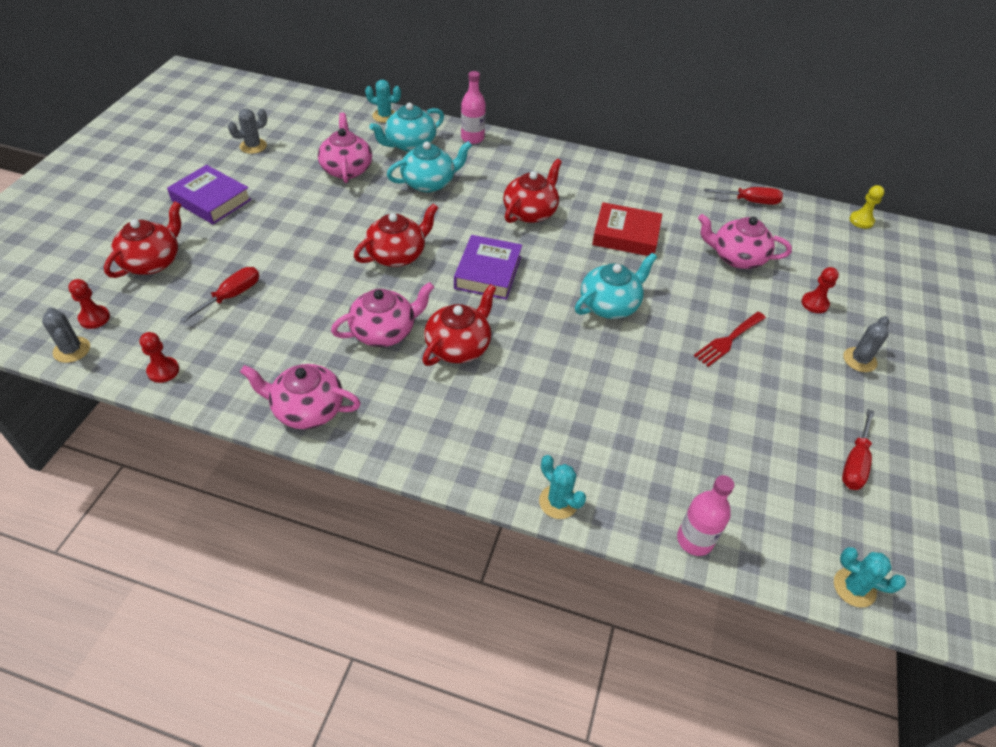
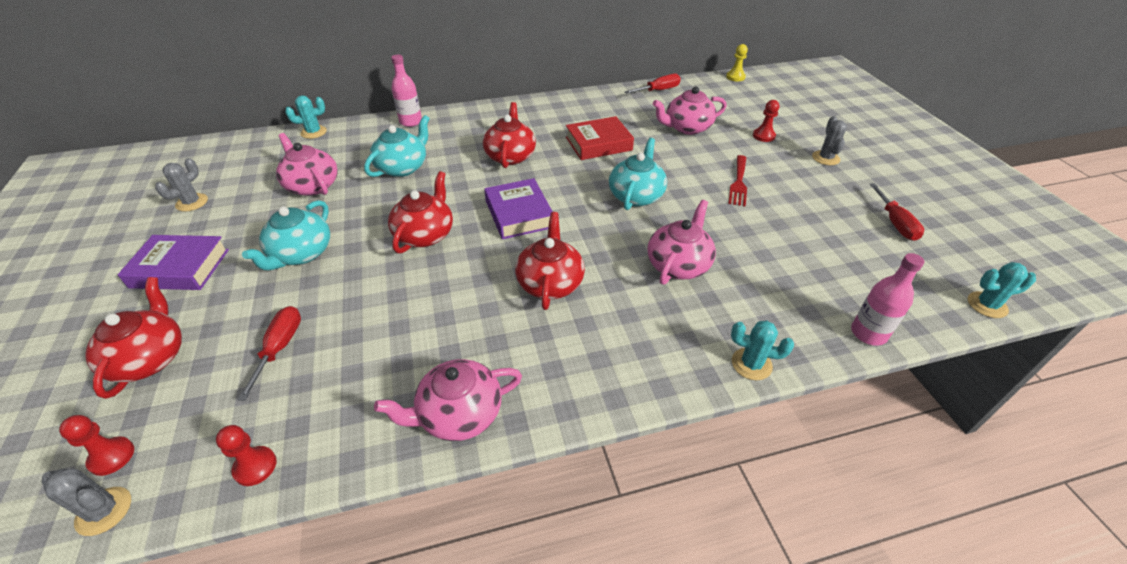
camera: 30 degrees left, 5 degrees down
(384, 331) = (472, 303): pink teapot -> pink teapot (678, 264)
(410, 144) = (357, 145): turquoise teapot -> turquoise teapot (301, 254)

